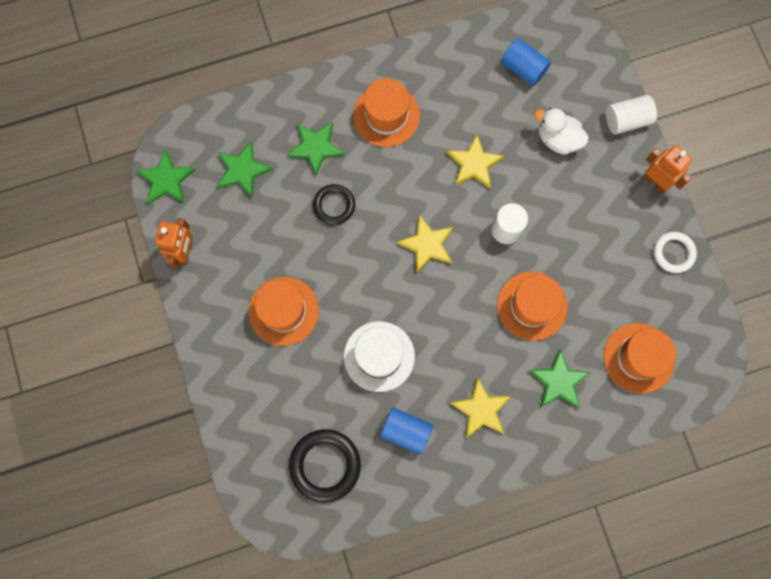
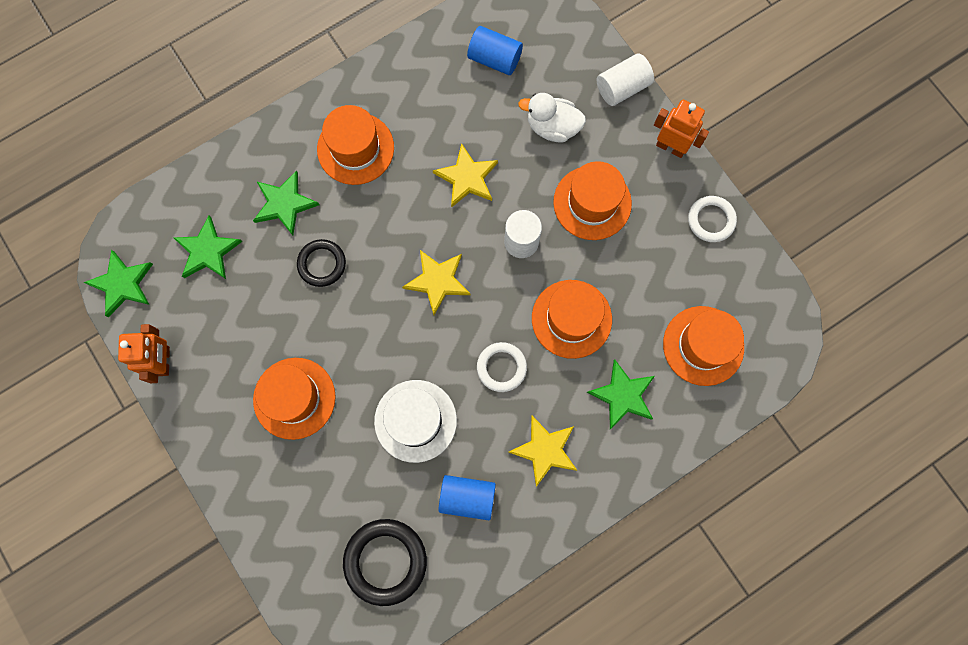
camera: 15 degrees left, 0 degrees up
(462, 331) = (501, 367): none -> white ring
(575, 212) = (592, 203): none -> orange hat

